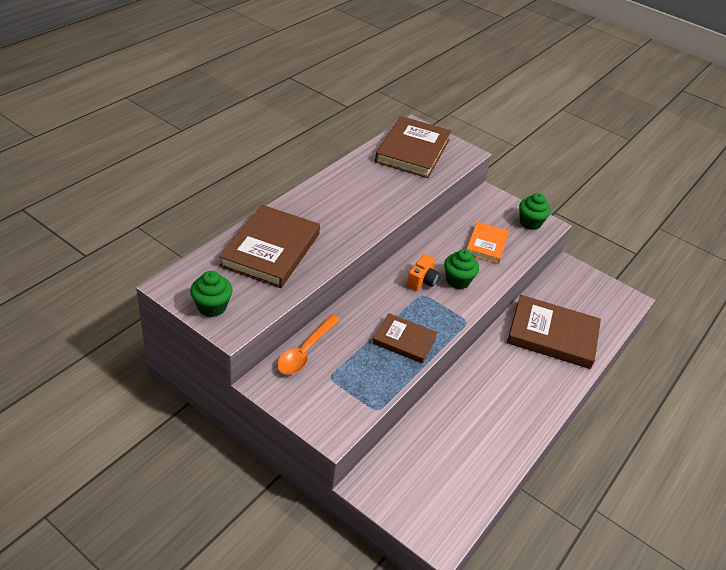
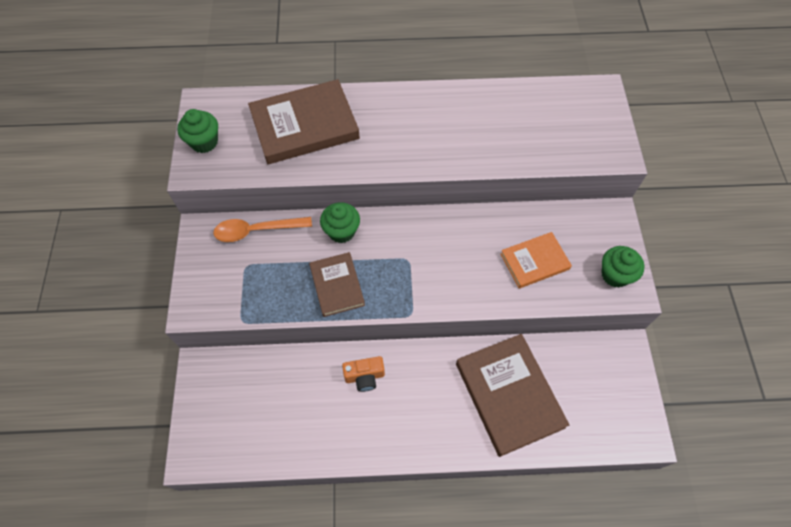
camera: 55 degrees right, 20 degrees up
(413, 151) = (561, 115): brown book -> none
(422, 281) = (423, 247): orange camera -> orange camera (364, 377)
(457, 280) = (456, 273): green cupcake -> green cupcake (341, 231)

